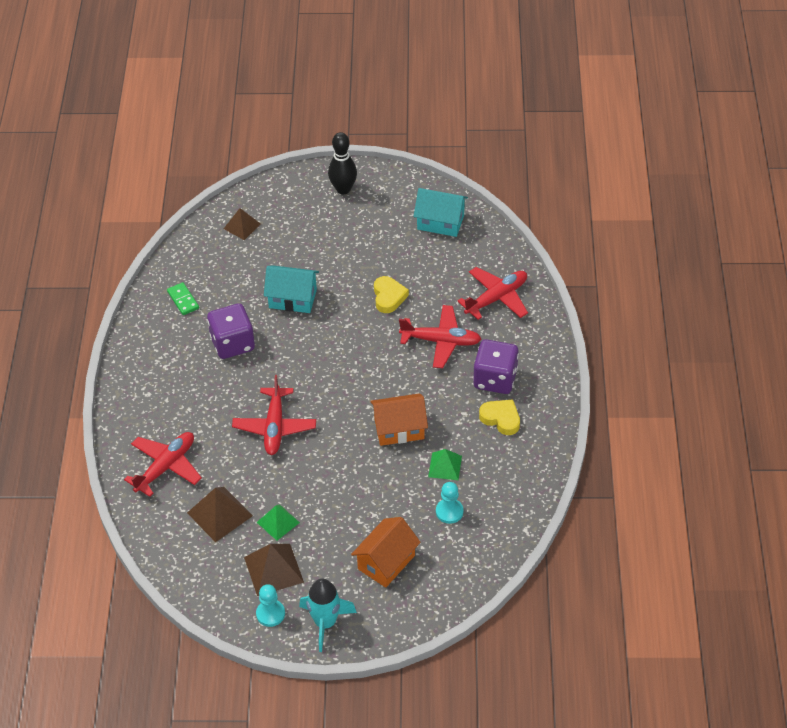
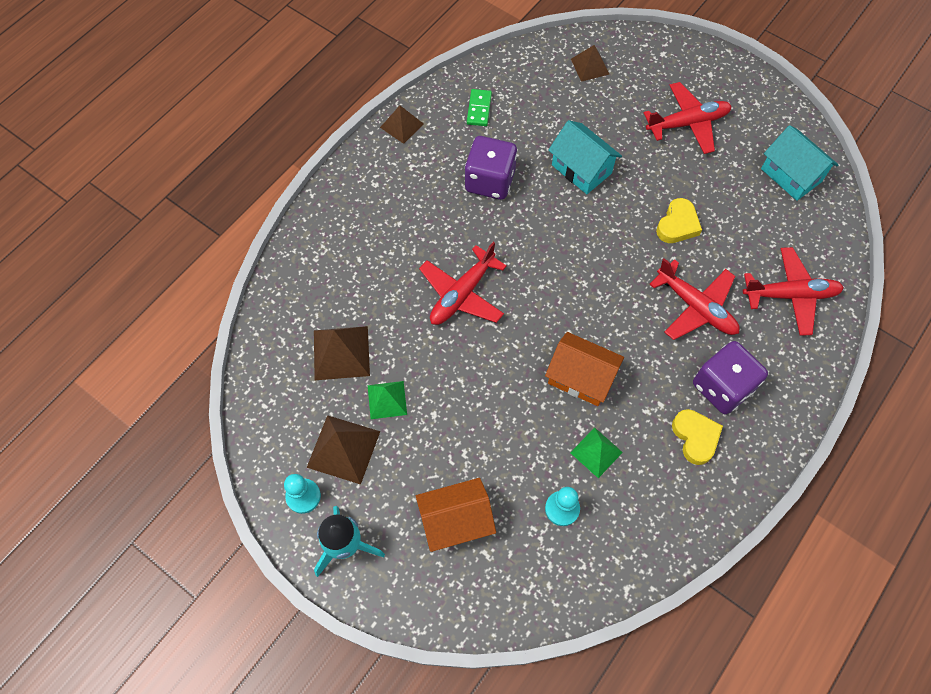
camera: 35 degrees right, 15 degrees up
(133, 343) = (401, 125): none -> brown pyramid
(166, 467) = (332, 269): red plane -> red plane (687, 123)
(343, 189) = (716, 83): black bowling pin -> none

